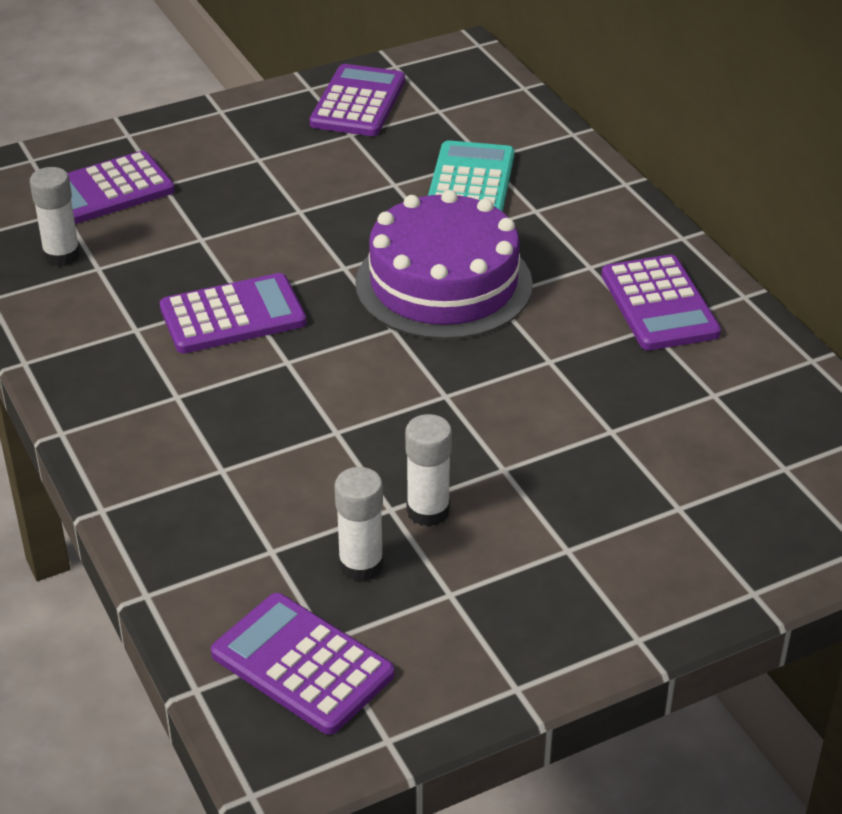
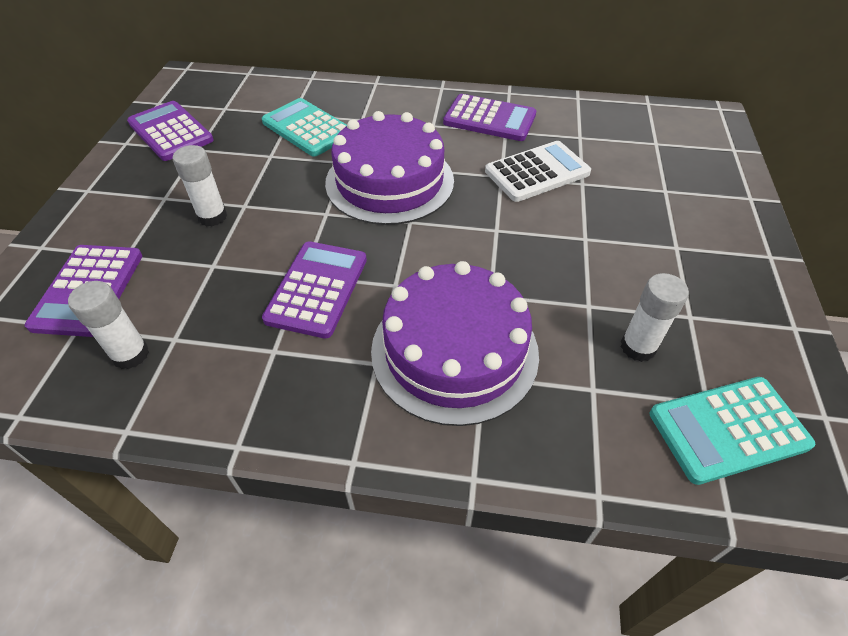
camera: 55 degrees left, 10 degrees up
(236, 438) = (454, 351): none -> purple cake
(302, 664) = (728, 429): purple calculator -> turquoise calculator
(428, 511) = (603, 289): white glue stick -> white glue stick (212, 217)
(590, 385) = (537, 172): none -> white calculator

